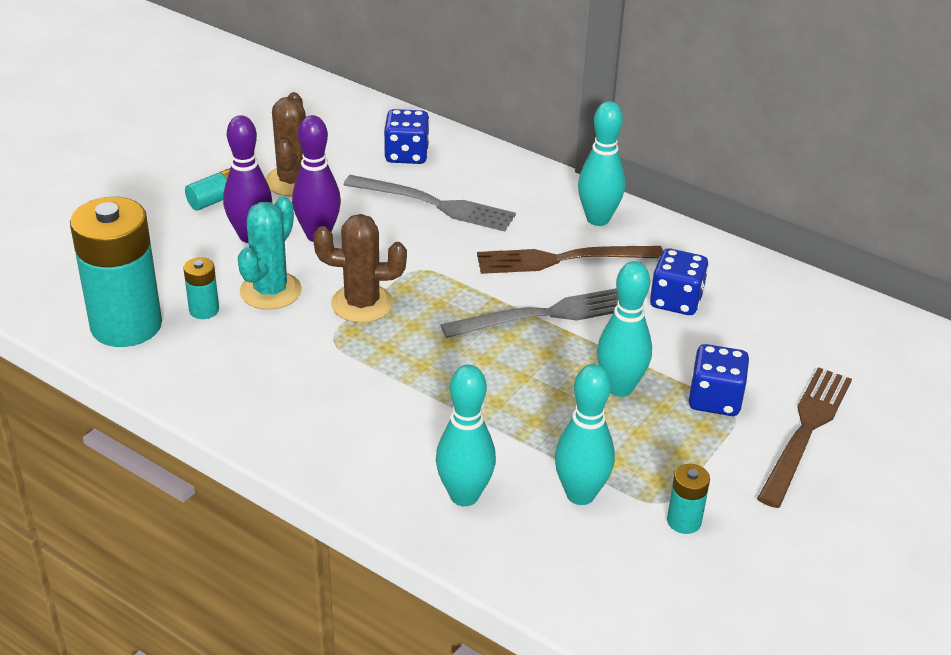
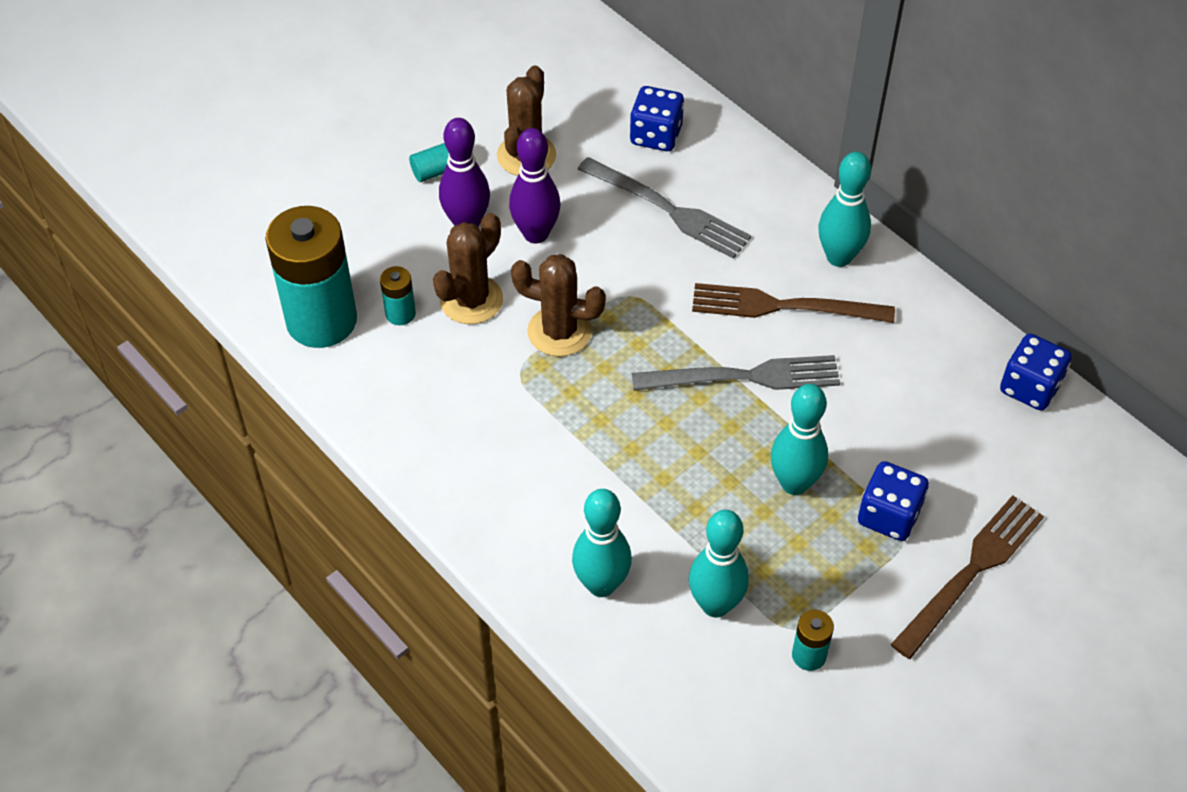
camera: 15 degrees right, 15 degrees up
(270, 291) = (471, 300): turquoise cactus -> brown cactus
(676, 301) = (889, 382): blue dice -> blue dice (1030, 387)

